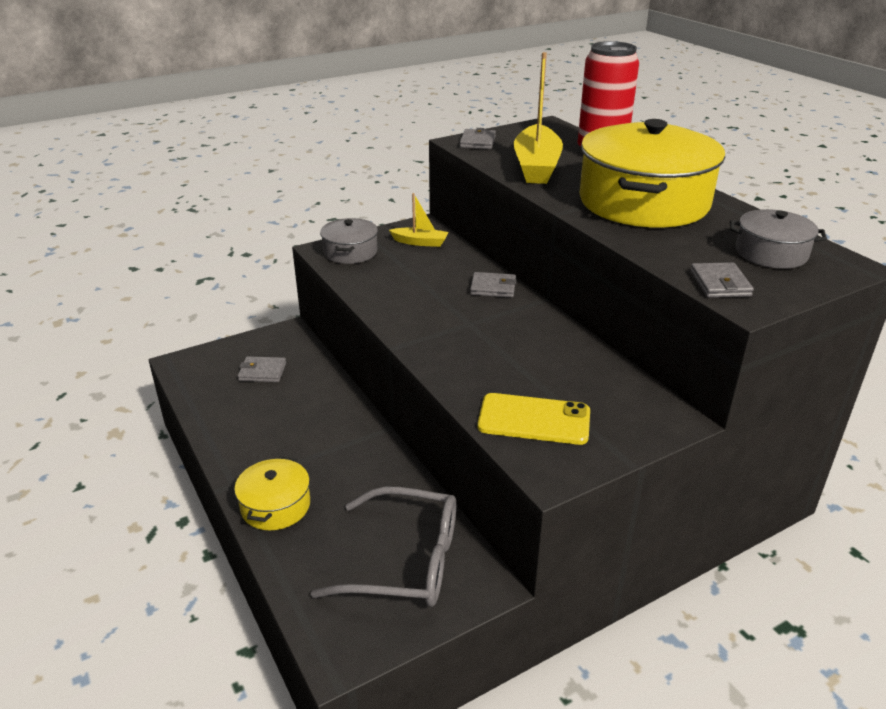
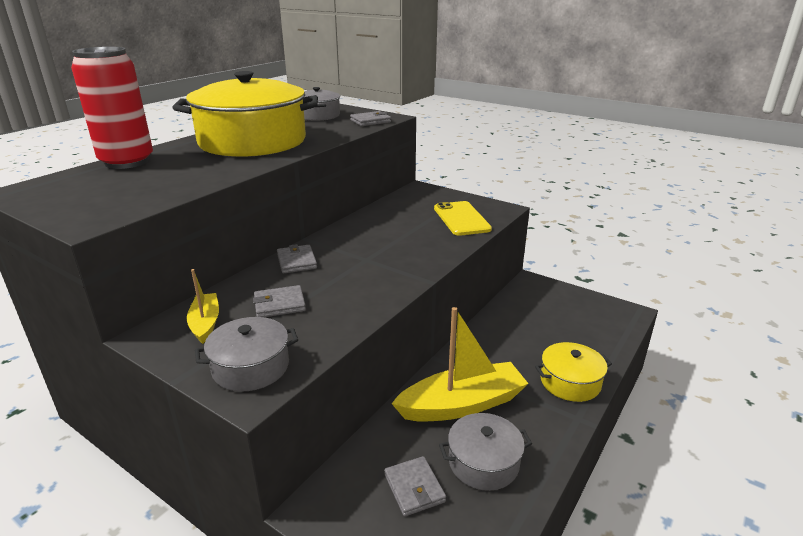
camera: 115 degrees left, 5 degrees down
(249, 409) = (483, 462): none -> grey pot
(404, 561) = (548, 311): grey glasses -> none
(478, 142) = (90, 214): grey wallet -> grey wallet (279, 304)
(536, 166) = (177, 178): yellow boat -> yellow boat (462, 404)

